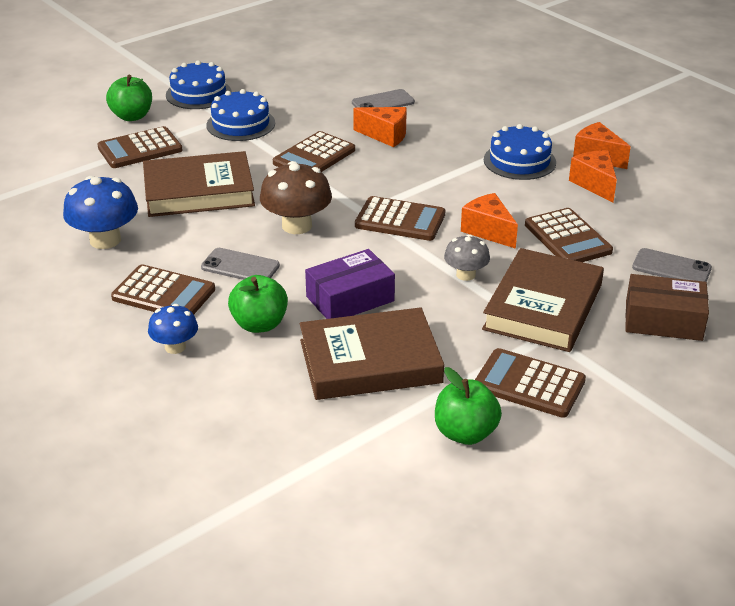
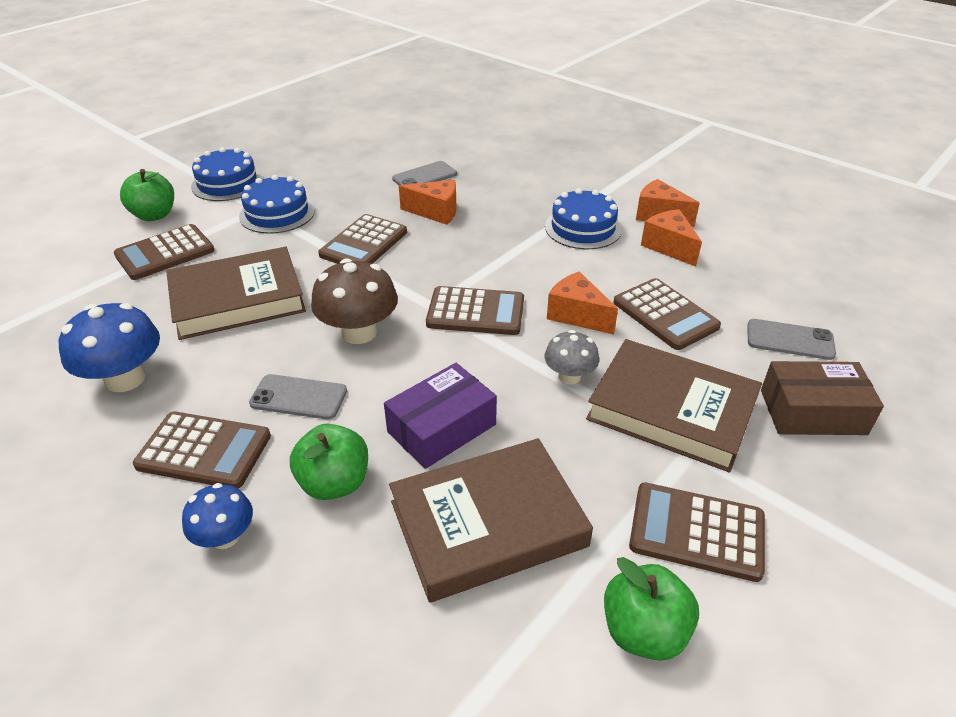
camera: 10 degrees left, 5 degrees up
(543, 307) = (671, 410): brown book -> brown book turned 75 degrees counterclockwise

